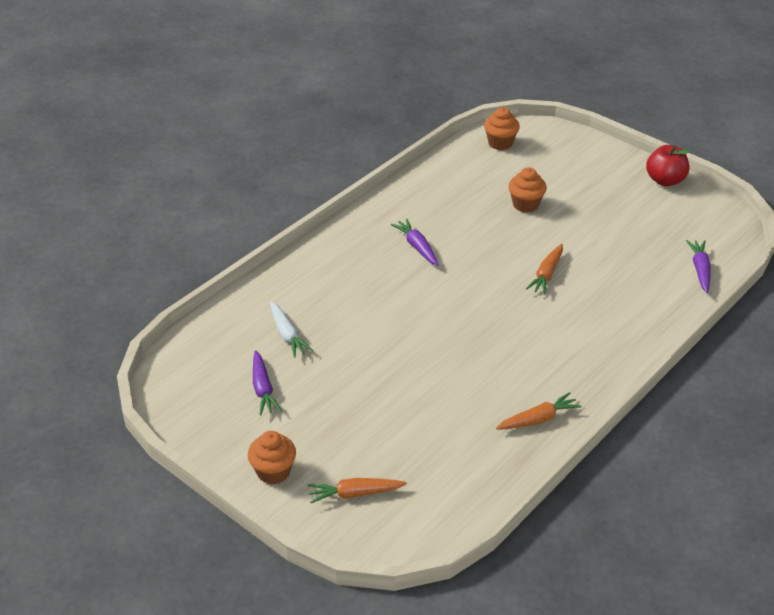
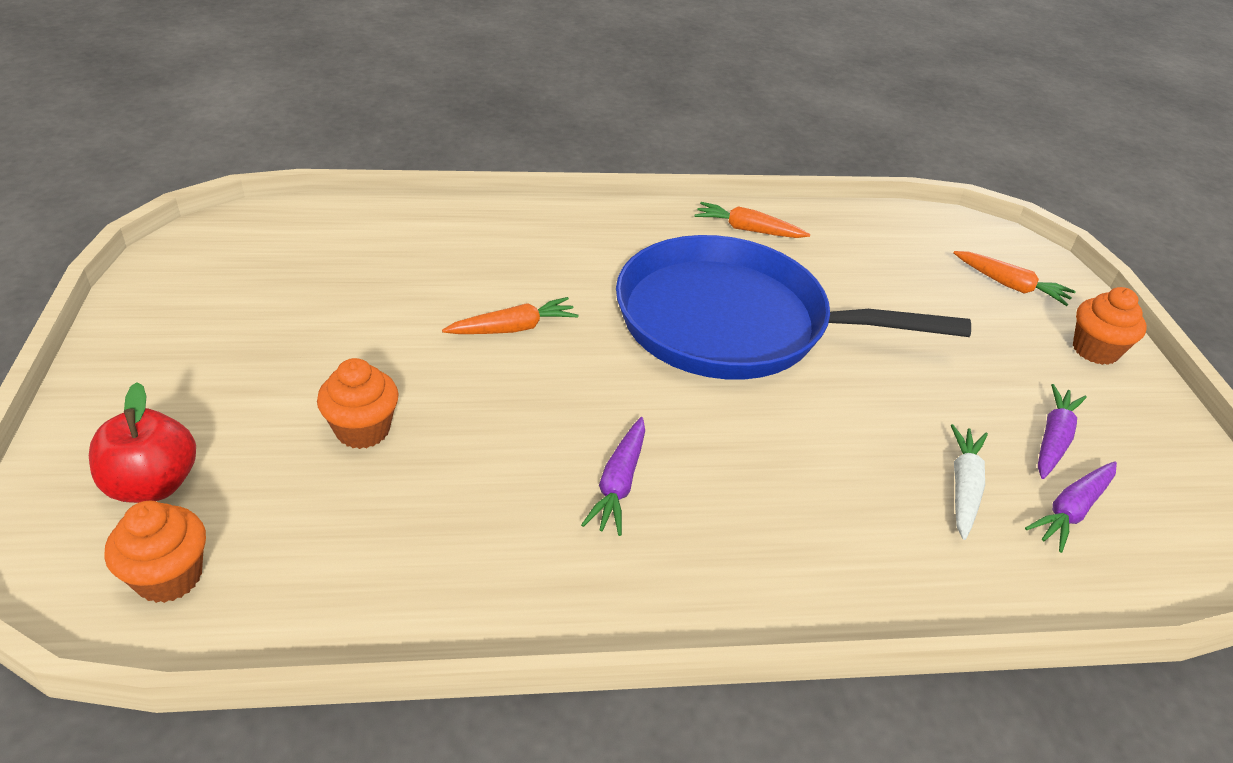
camera: 140 degrees left, 0 degrees up
(466, 347) = (732, 322): none -> blue pan
(665, 180) = (137, 324): red apple -> red apple (153, 484)
(700, 270) = (351, 224): purple carrot -> purple carrot (1071, 511)

